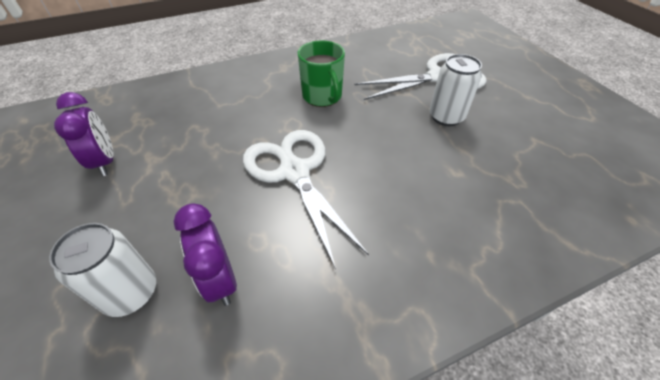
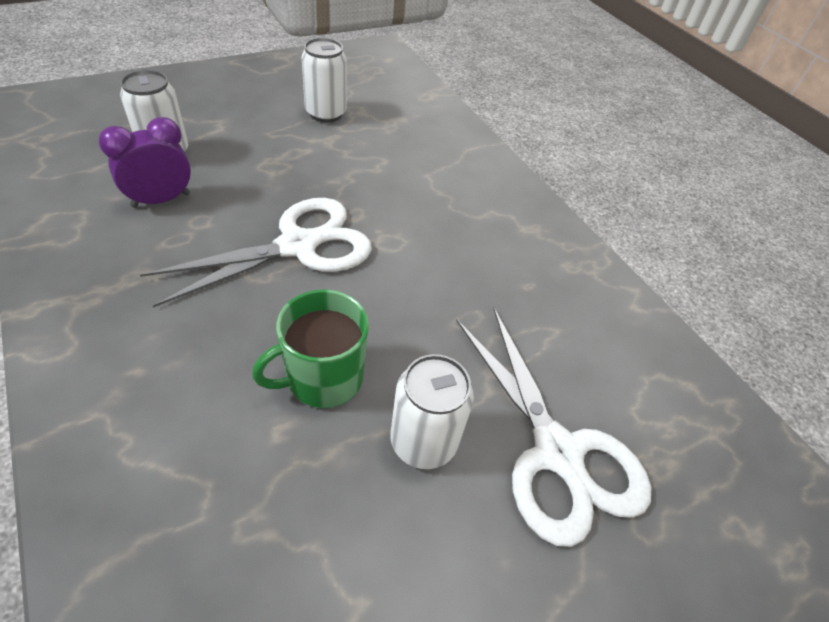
camera: 80 degrees right, 0 degrees up
(105, 162) = (326, 113): purple clock -> white can
(322, 96) = (461, 272): green mug -> green mug (323, 378)

